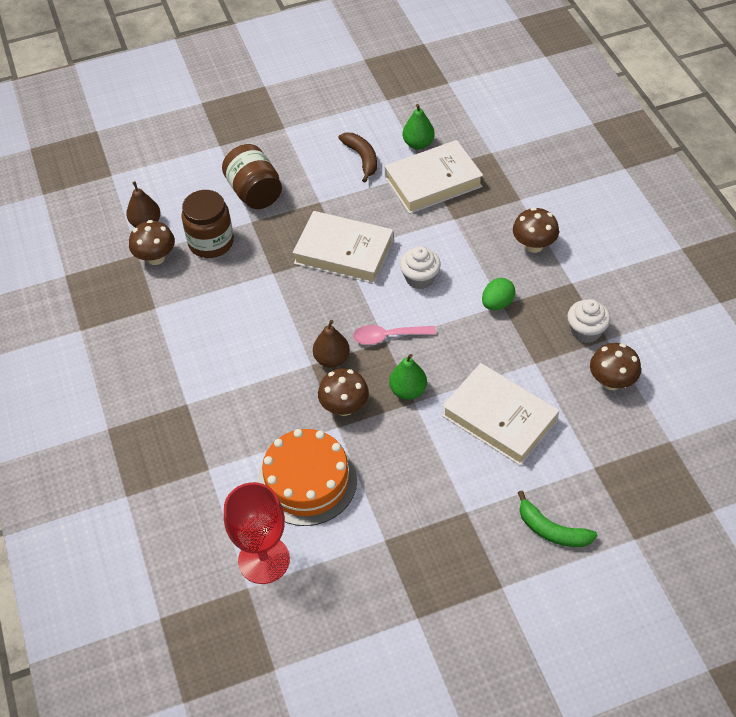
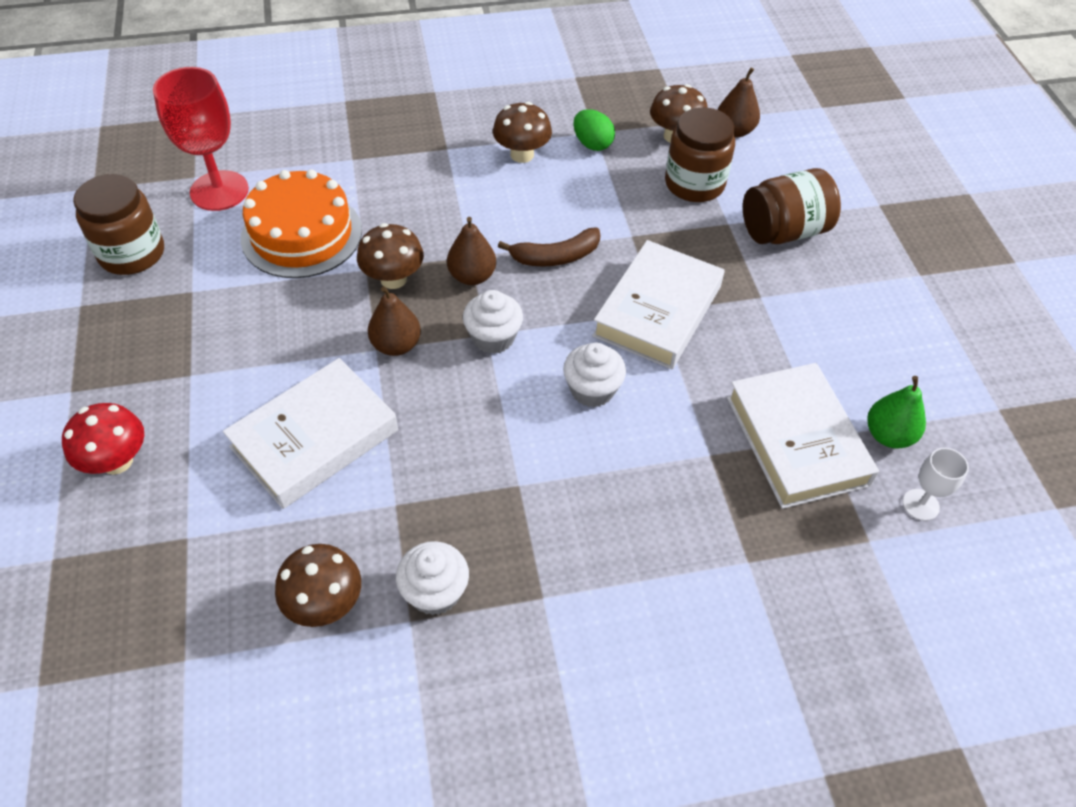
camera: 95 degrees right, 0 degrees up
(352, 601) = (132, 253): none -> brown jar
(362, 158) = (853, 357): brown banana -> brown banana (555, 257)
(388, 336) = (493, 338): pink spoon -> white cupcake
(408, 391) = (396, 345): green pear -> brown pear
(462, 132) = (920, 505): none -> white goblet
(497, 303) = (521, 478): green egg -> green egg (592, 144)
(533, 245) = (636, 557): brown mushroom -> brown mushroom (522, 155)
(551, 530) = (117, 461): green banana -> red mushroom

